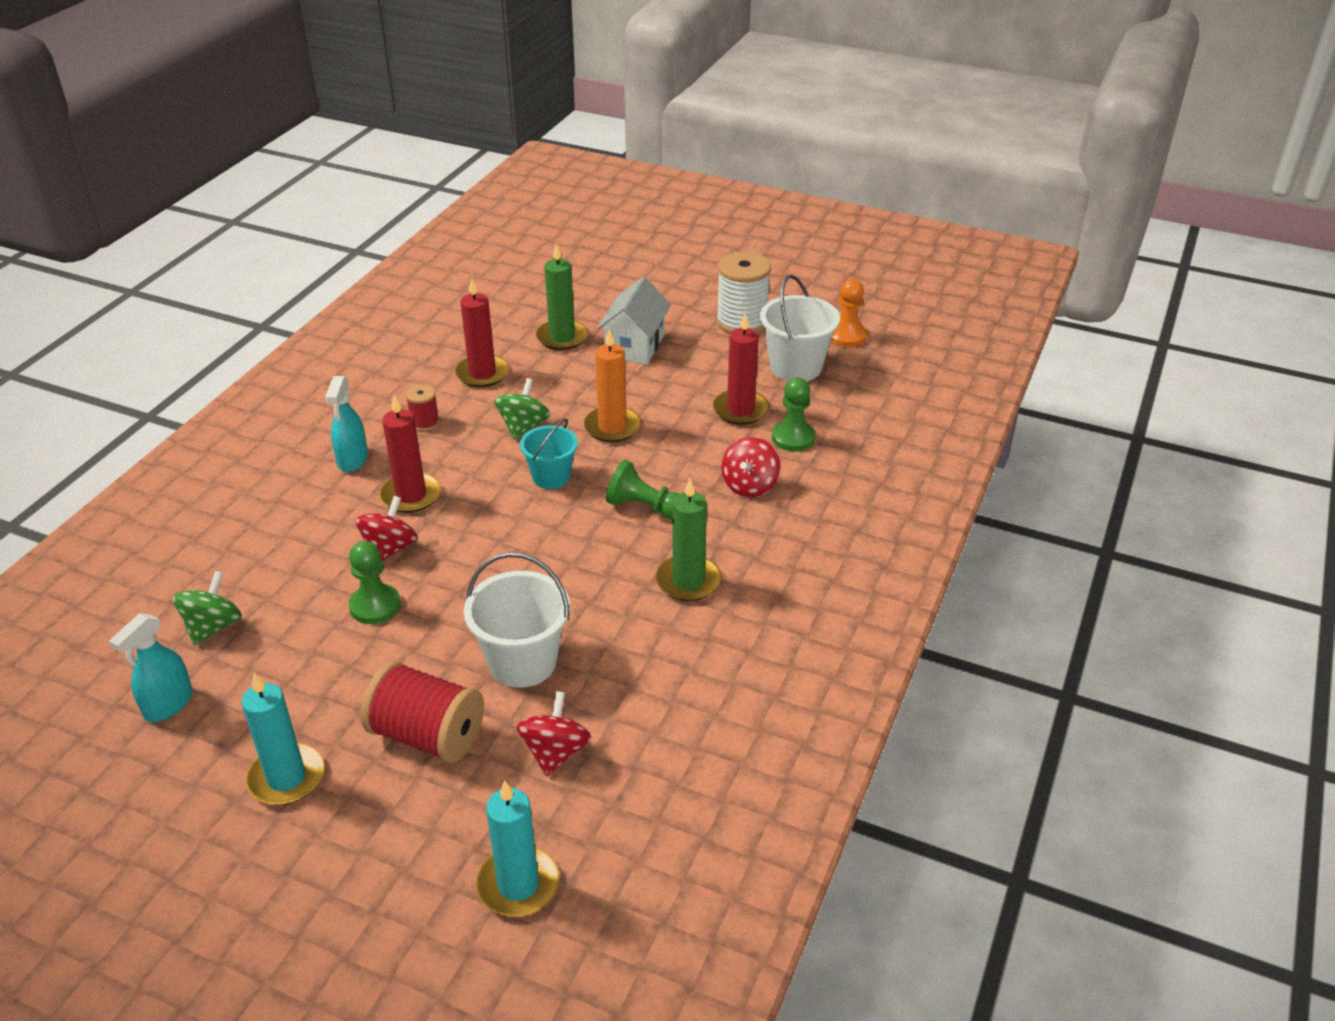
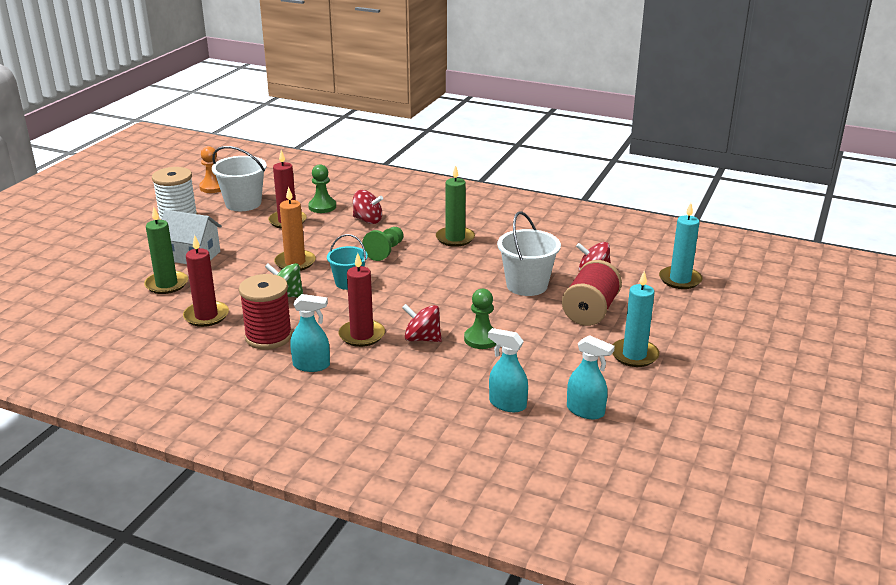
camera: 90 degrees left, 10 degrees down
(213, 627) = (507, 404): green spinning top -> turquoise spray bottle
(425, 423) = (268, 337): red spool -> red spool, size x1.96

